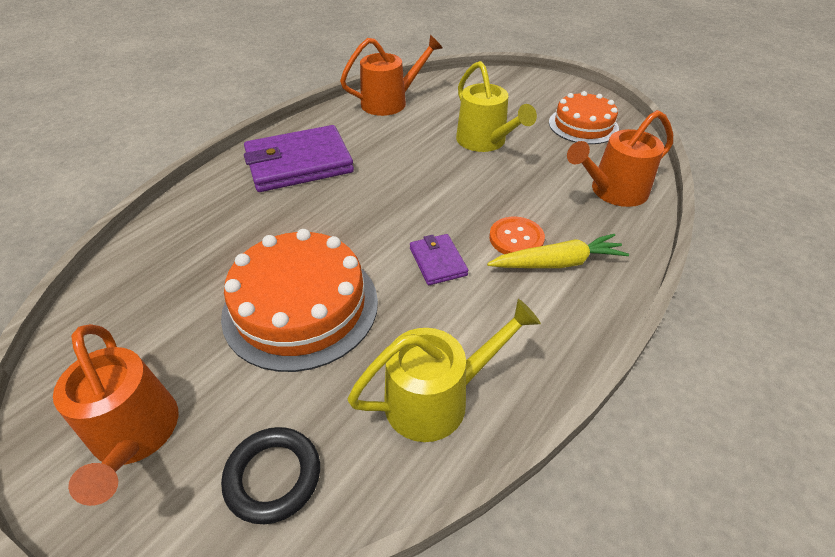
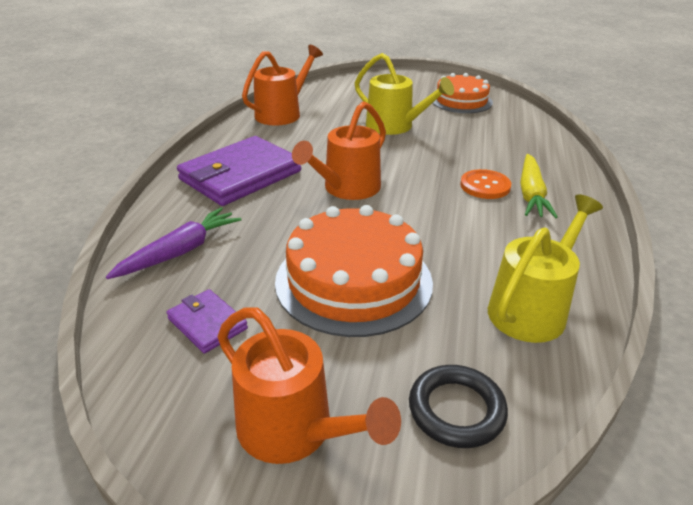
camera: 25 degrees left, 10 degrees down
(191, 229) = (180, 252): none -> purple carrot
(437, 261) = (439, 217): purple wallet -> purple wallet (207, 323)
(557, 263) = (531, 194): yellow carrot -> yellow carrot turned 135 degrees clockwise
(613, 191) = (525, 139): orange watering can -> orange watering can (347, 188)

